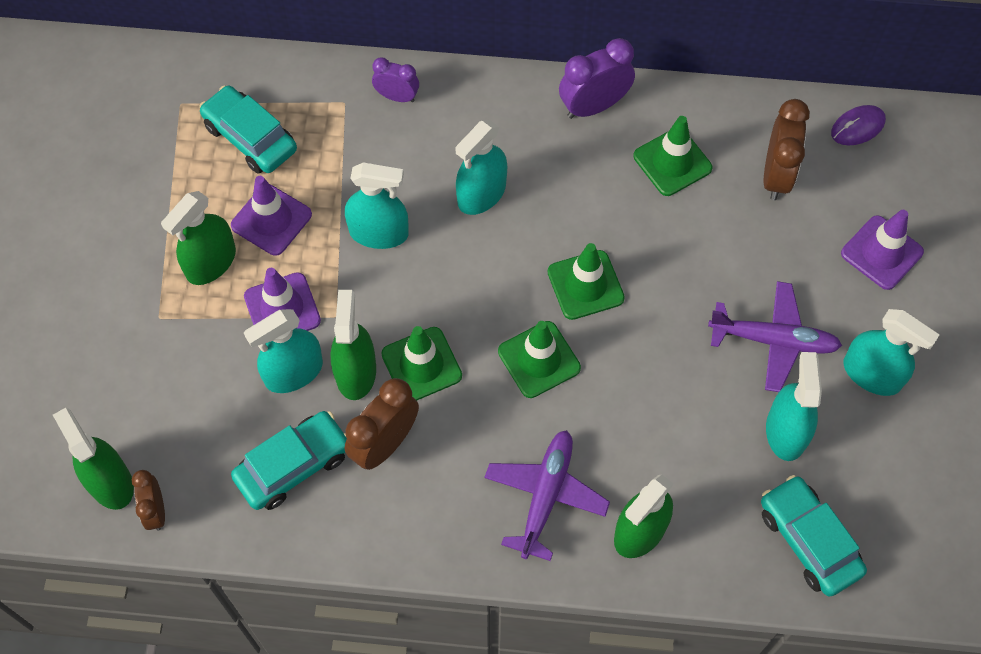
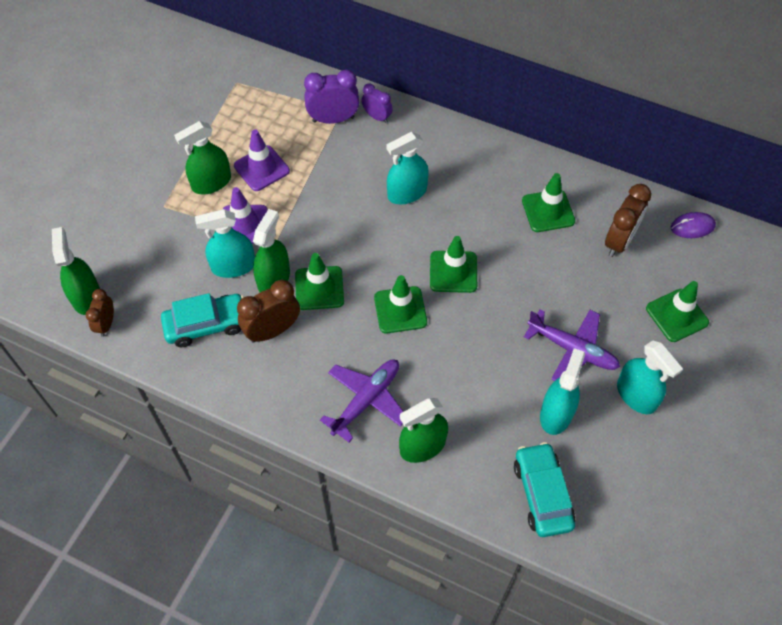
camera: 20 degrees right, 5 degrees down
(250, 138) = (271, 115): turquoise car -> none
(379, 233) = (328, 197): turquoise spray bottle -> none
(593, 106) = (507, 160): purple clock -> purple clock (333, 119)
(881, 253) = (677, 315): purple traffic cone -> green traffic cone

